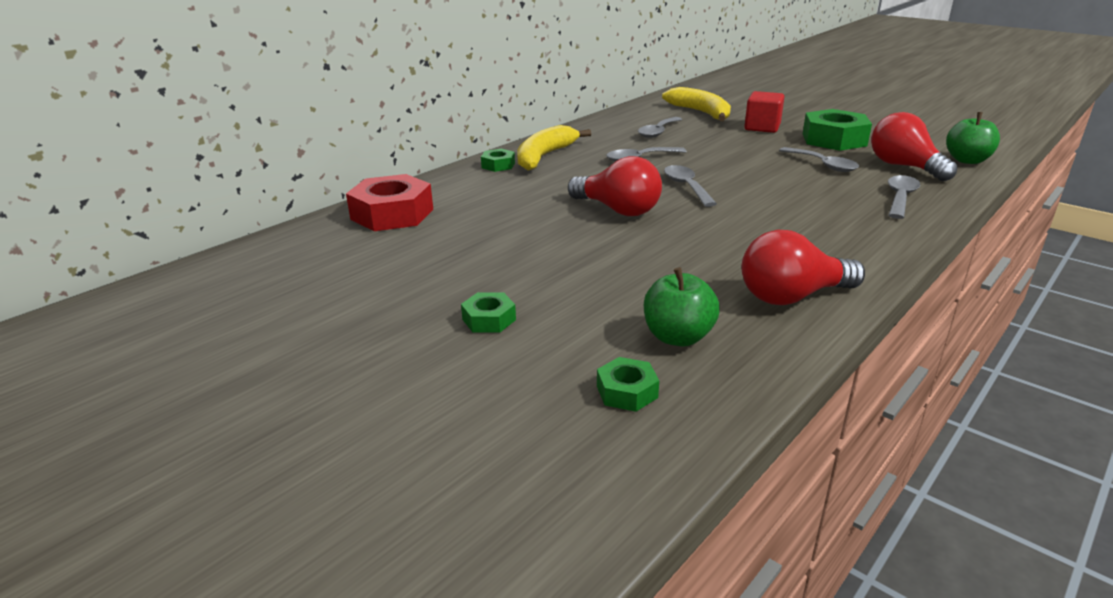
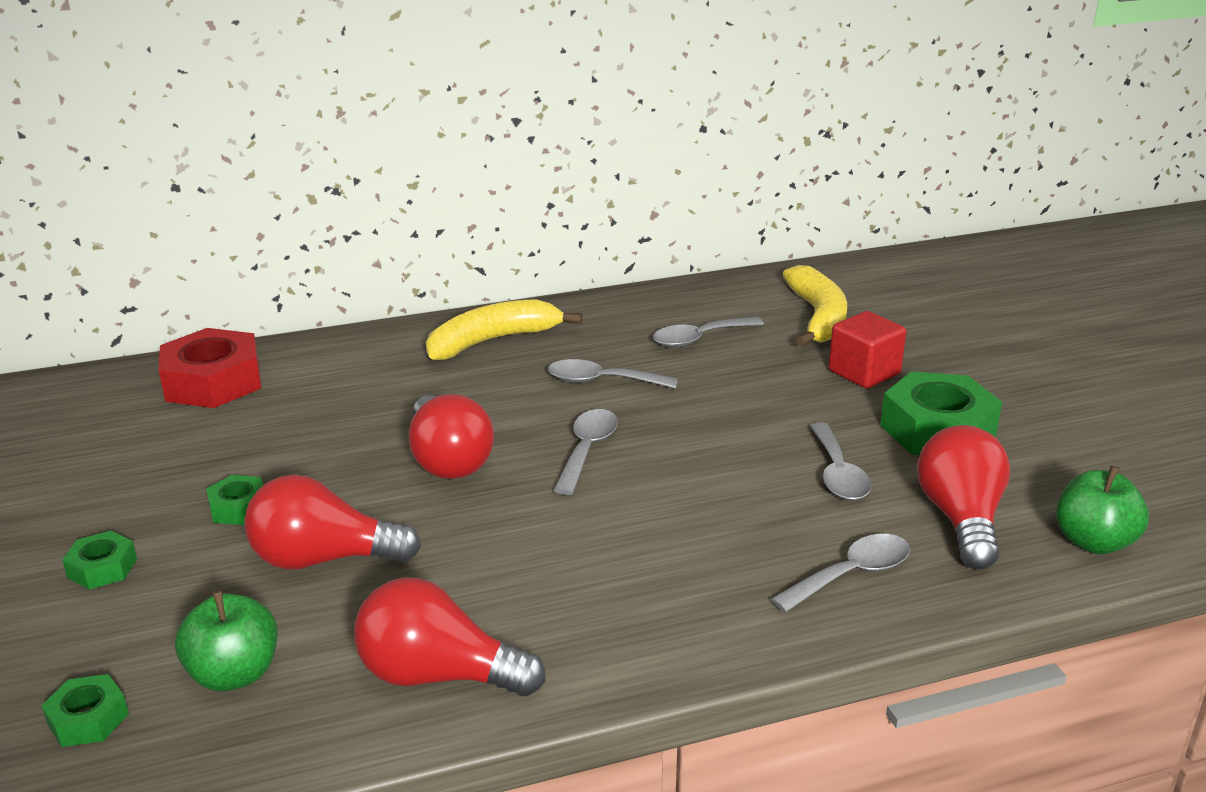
camera: 30 degrees right, 0 degrees up
(498, 165) = (420, 339): green nut -> green nut (239, 508)
(629, 270) = (324, 559): none -> red light bulb

